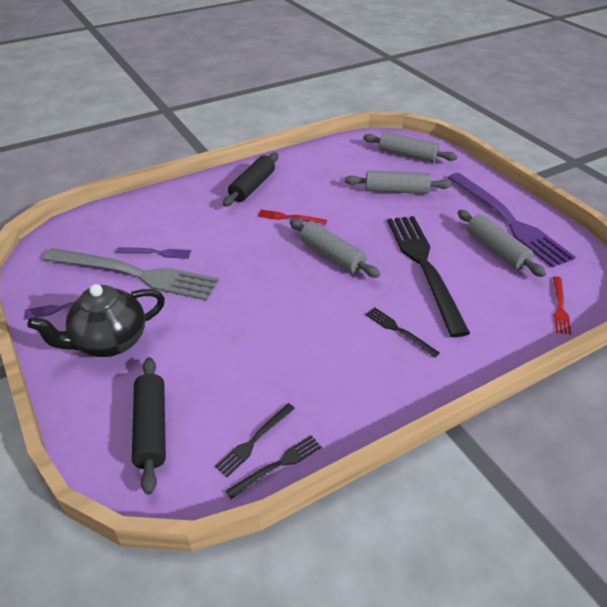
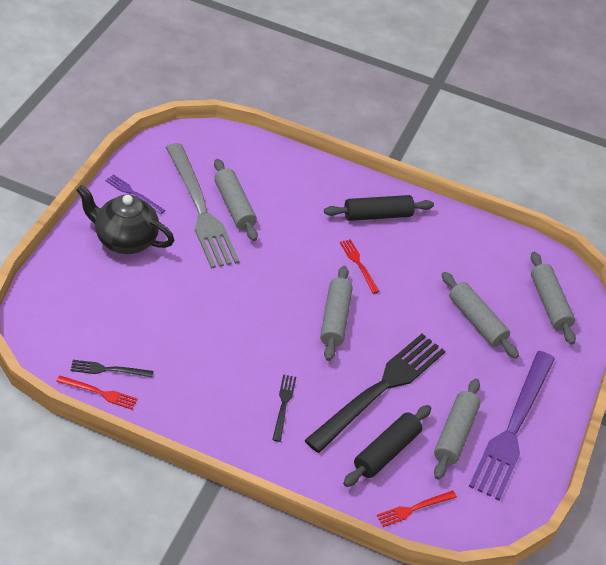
camera: 45 degrees right, 5 degrees up
(151, 428) = (75, 309): black rolling pin -> black rolling pin (386, 451)
(156, 253) = (234, 206): purple fork -> grey rolling pin
(278, 465) = (99, 393): black fork -> red fork

